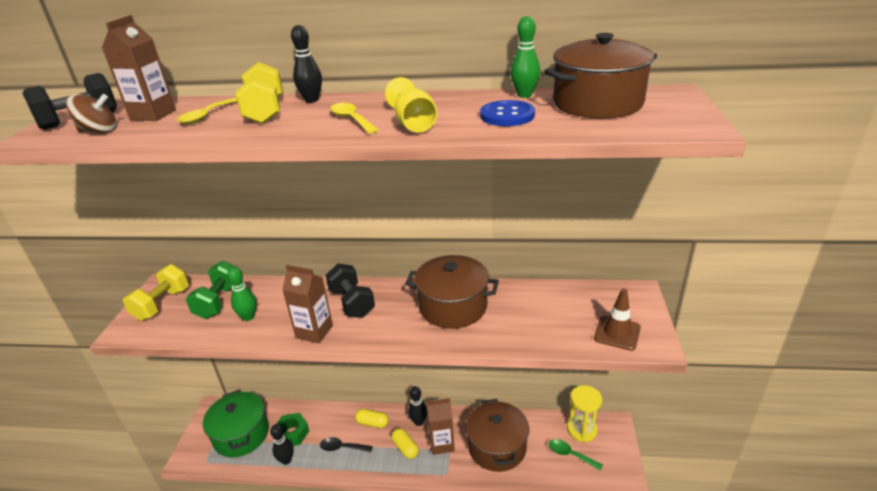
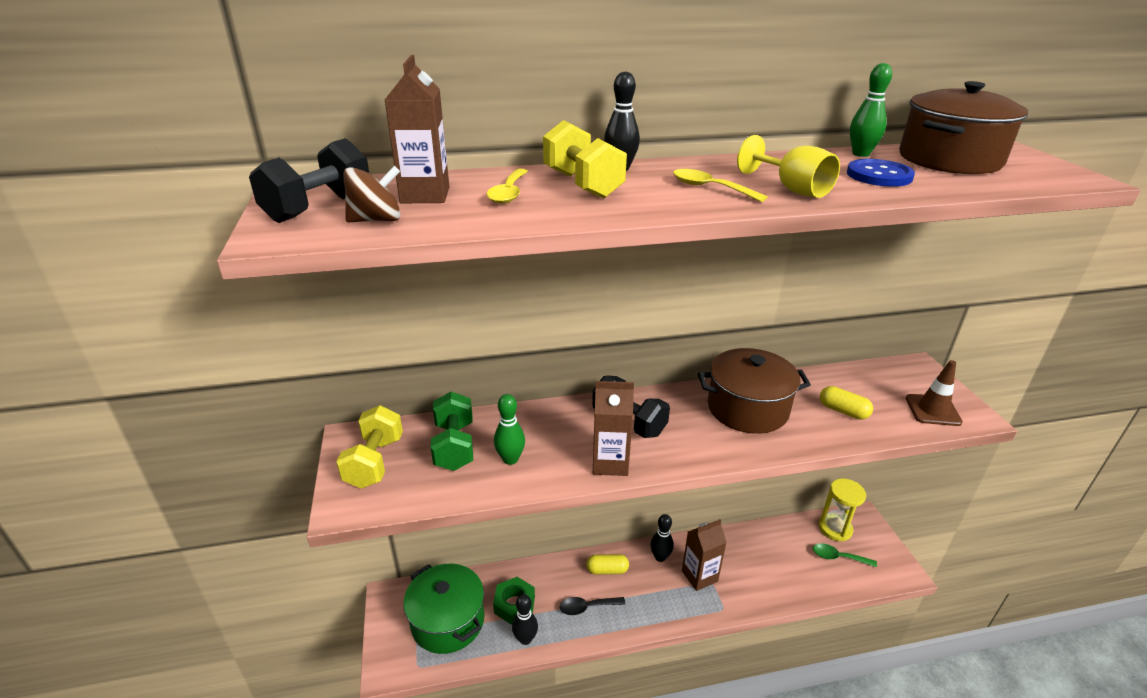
camera: 20 degrees left, 0 degrees up
(405, 448) = (661, 590): yellow capsule -> yellow capsule (843, 411)
(497, 447) = (760, 566): brown pot -> none

